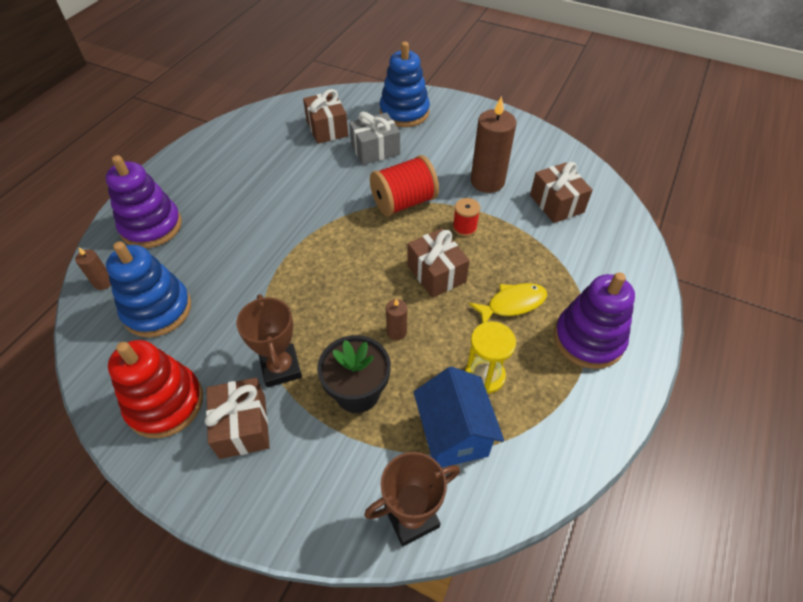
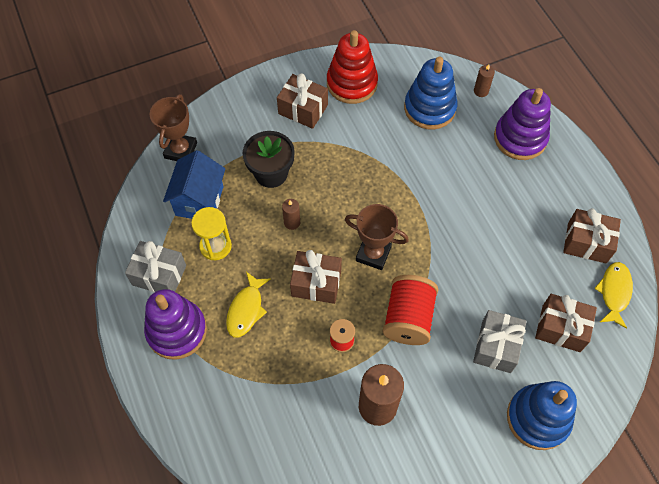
camera: 130 degrees right, 10 degrees up
(271, 118) = (614, 292): none -> yellow fish
(281, 368) = (324, 146): brown trophy -> brown trophy (373, 254)
(453, 434) = (199, 201): blue house -> blue house turned 75 degrees clockwise
(556, 204) = (303, 439): brown gift -> brown gift (587, 243)
(563, 399) = (159, 275): none -> grey gift

